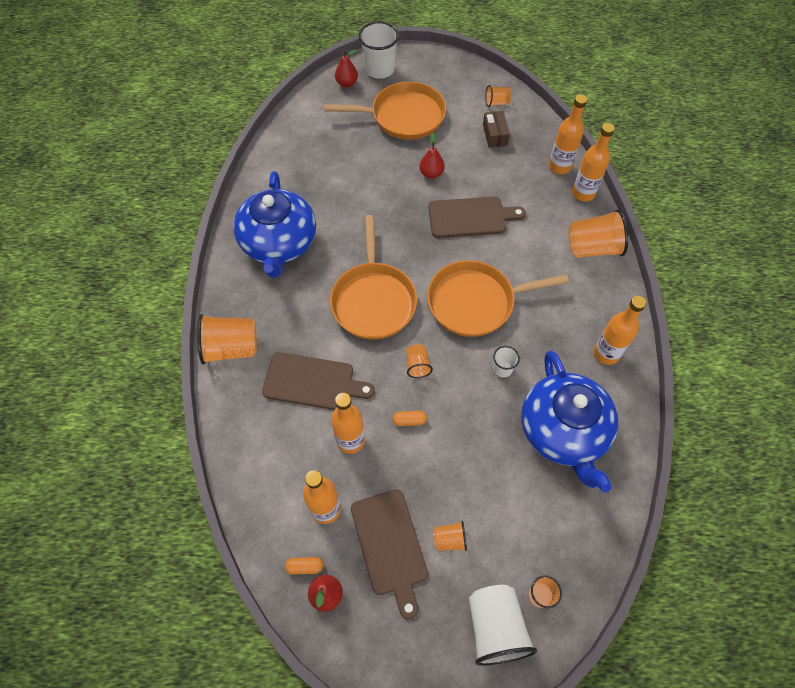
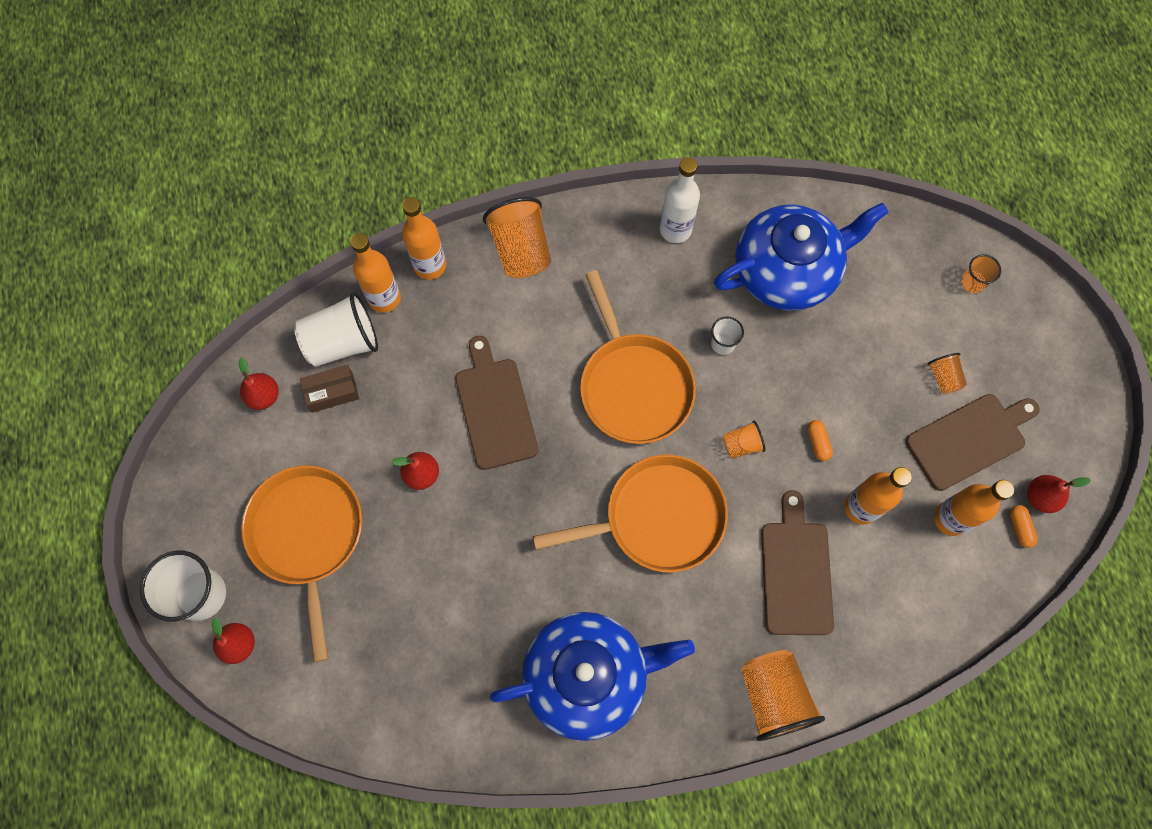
camera: 100 degrees left, 10 degrees up
(495, 627) = (1017, 322): white cup -> white cup (342, 342)
(497, 102) = (264, 396): orange cup -> red pear
(606, 353) = (675, 229): orange bottle -> white bottle

